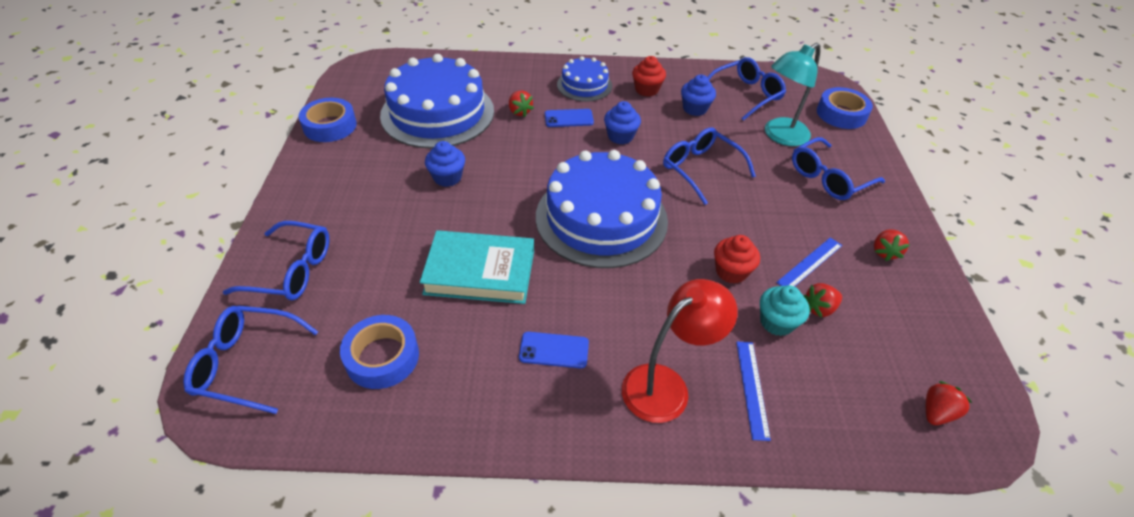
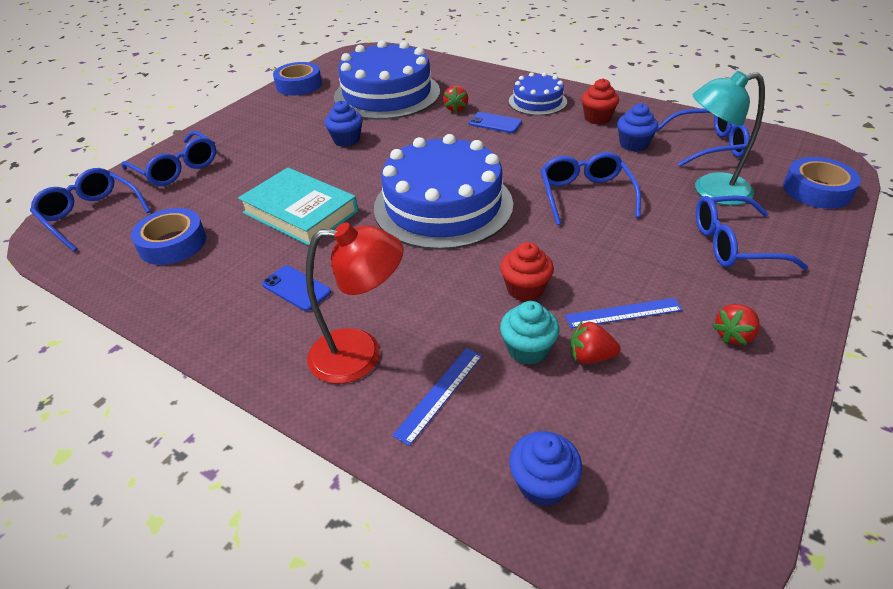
camera: 35 degrees right, 5 degrees down
(620, 136) = (530, 148): blue cupcake -> blue cupcake (542, 484)
(936, 412) = (633, 516): red strawberry -> none

